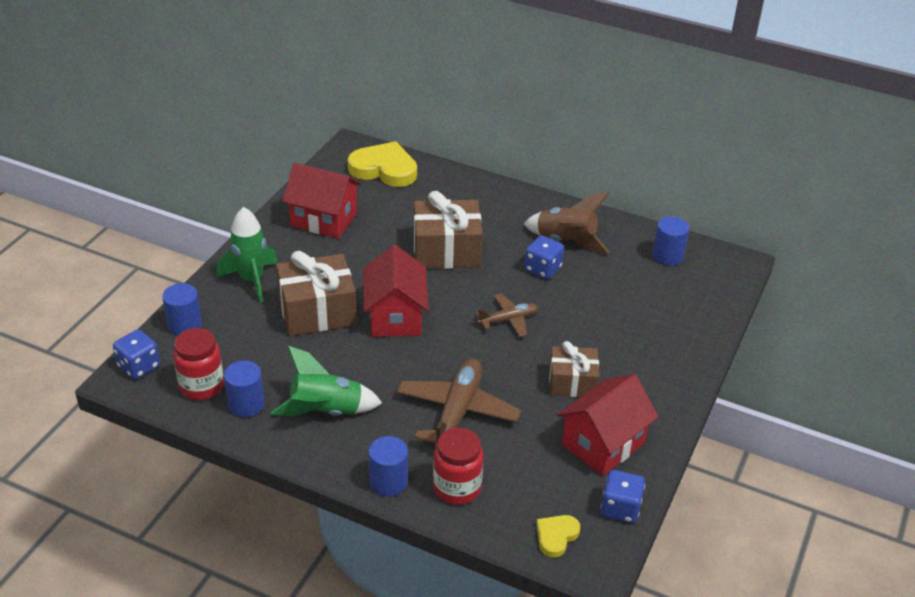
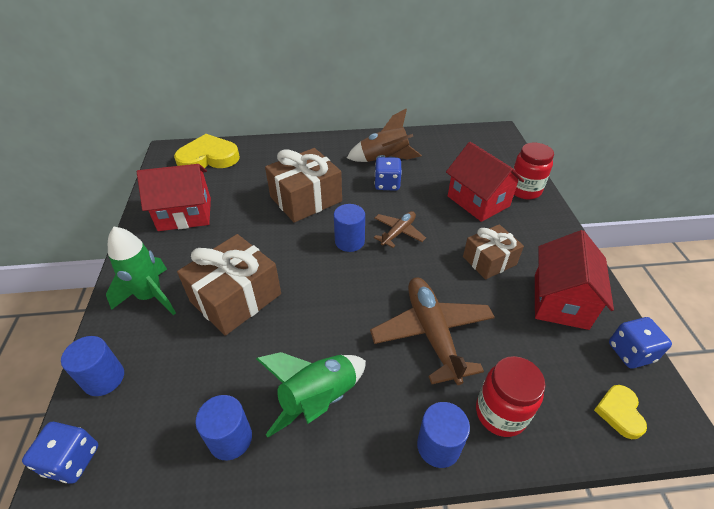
camera: 30 degrees left, 5 degrees up
(202, 386) = (165, 444): red jar -> red jar (524, 190)
(395, 316) = (309, 270): red house -> red house (478, 201)
(667, 256) = (456, 144): blue cylinder -> blue cylinder (349, 241)

